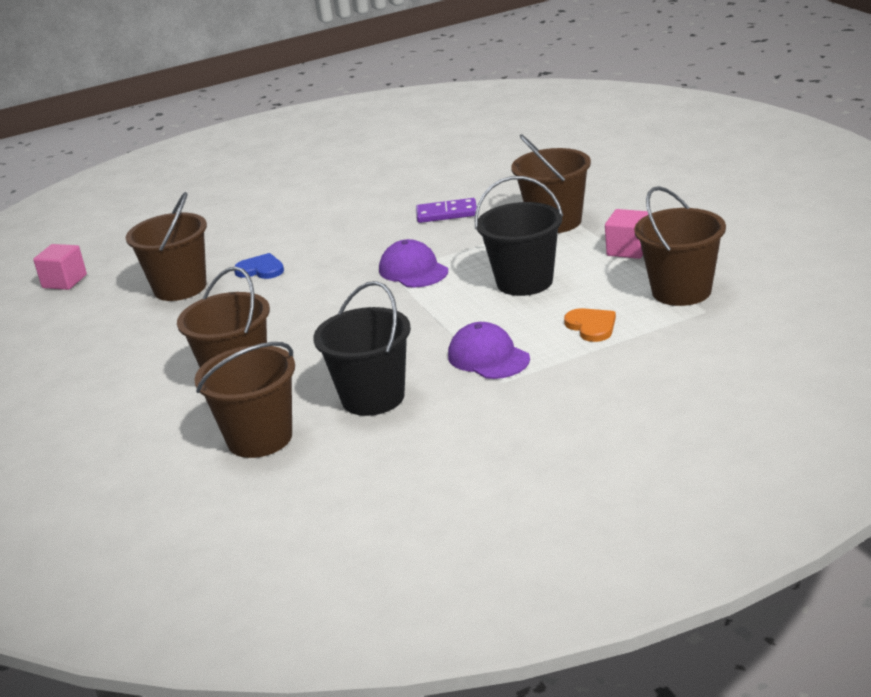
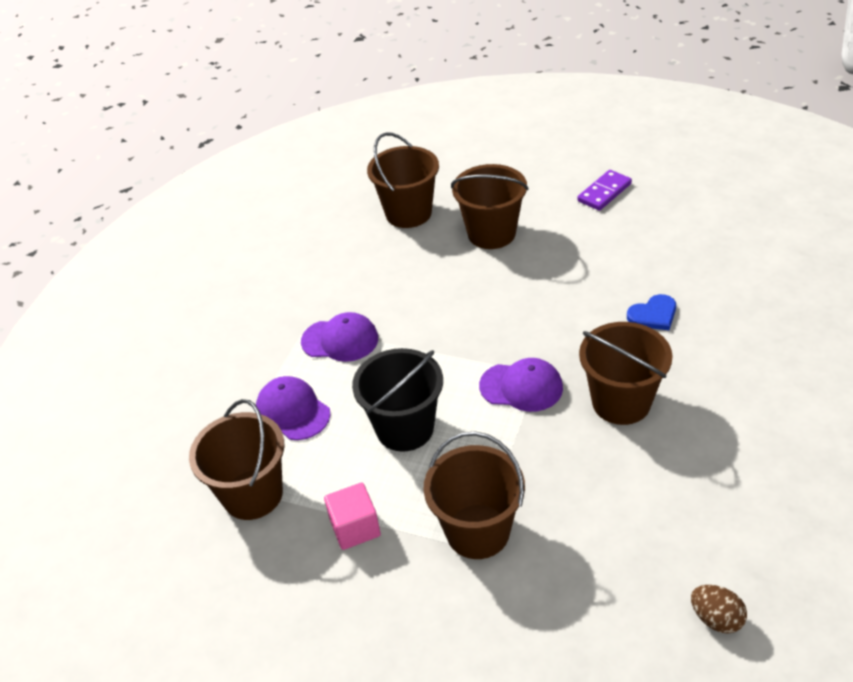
camera: 135 degrees right, 15 degrees up
(64, 281) = (784, 219): pink cube -> none
(180, 288) = (680, 264): brown bucket -> brown bucket (621, 402)
(373, 398) = (378, 270): black bucket -> none
(447, 213) = (607, 479): purple domino -> purple domino (604, 192)
(490, 158) = (716, 618): none -> brown egg
(591, 326) = (293, 411): orange heart -> purple cap

